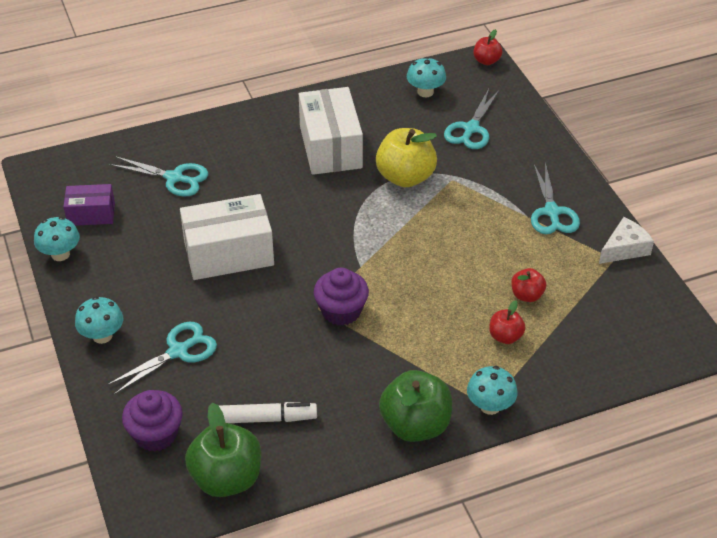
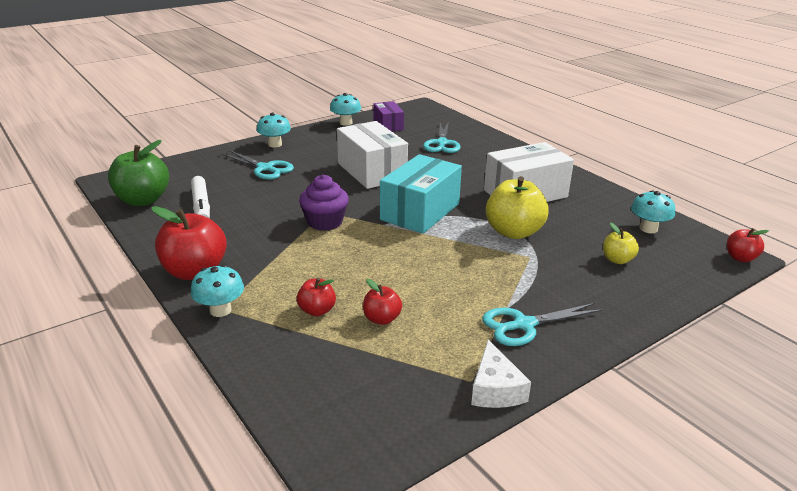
camera: 75 degrees right, 15 degrees down
(156, 434) = (186, 172): purple cupcake -> none
(342, 233) = (420, 211): none -> turquoise box
(415, 425) = (195, 271): green apple -> red apple
(471, 129) = (617, 260): turquoise scissors -> yellow apple
(624, 249) = (495, 389): white cheese -> white cheese turned 45 degrees clockwise

